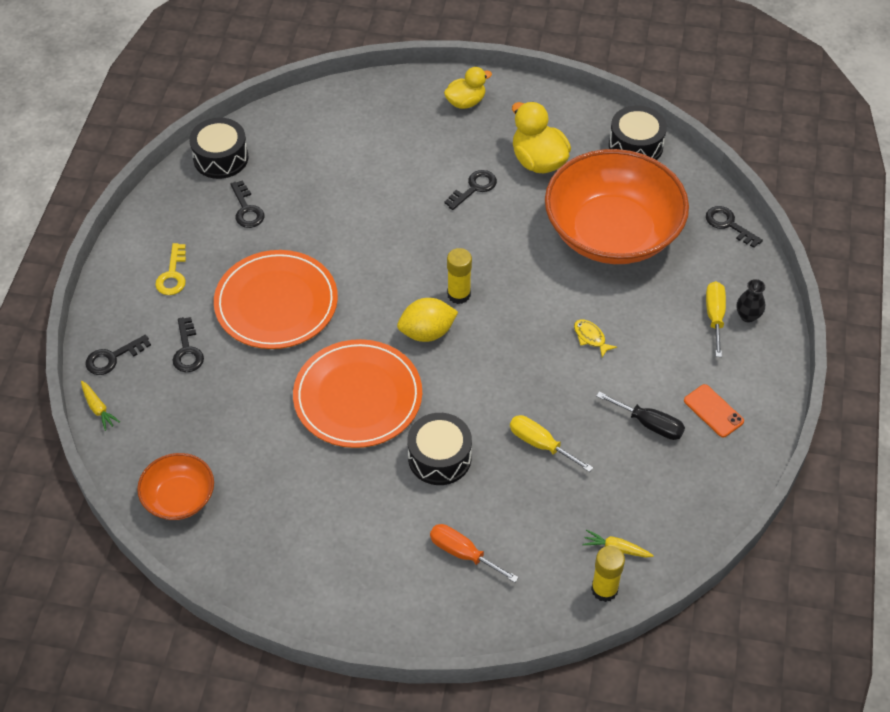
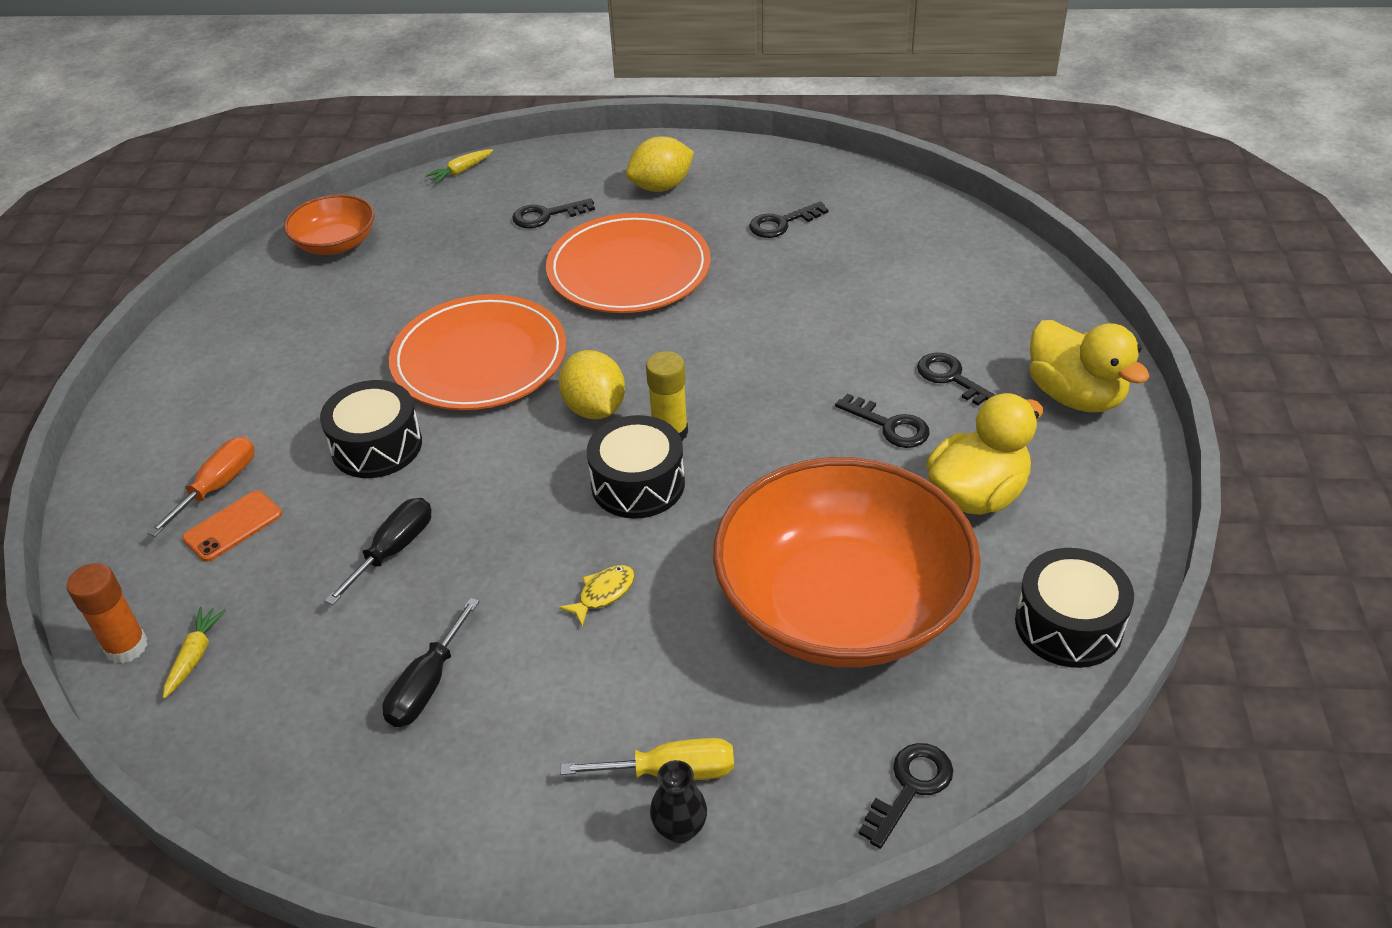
camera: 85 degrees right, 10 degrees down
(113, 358) = (532, 168): black key -> black key (952, 379)
(172, 275) = (661, 187): yellow key -> yellow lemon
(221, 158) = (865, 190): black drum -> black drum (638, 484)
(465, 102) = (1075, 396): yellow duck -> yellow duck, size x1.52
(540, 444) = (393, 550): yellow screwdriver -> black screwdriver
(604, 589) = (126, 647): yellow glue stick -> orange glue stick
(713, 411) = (453, 778): orange phone -> orange phone (233, 526)

